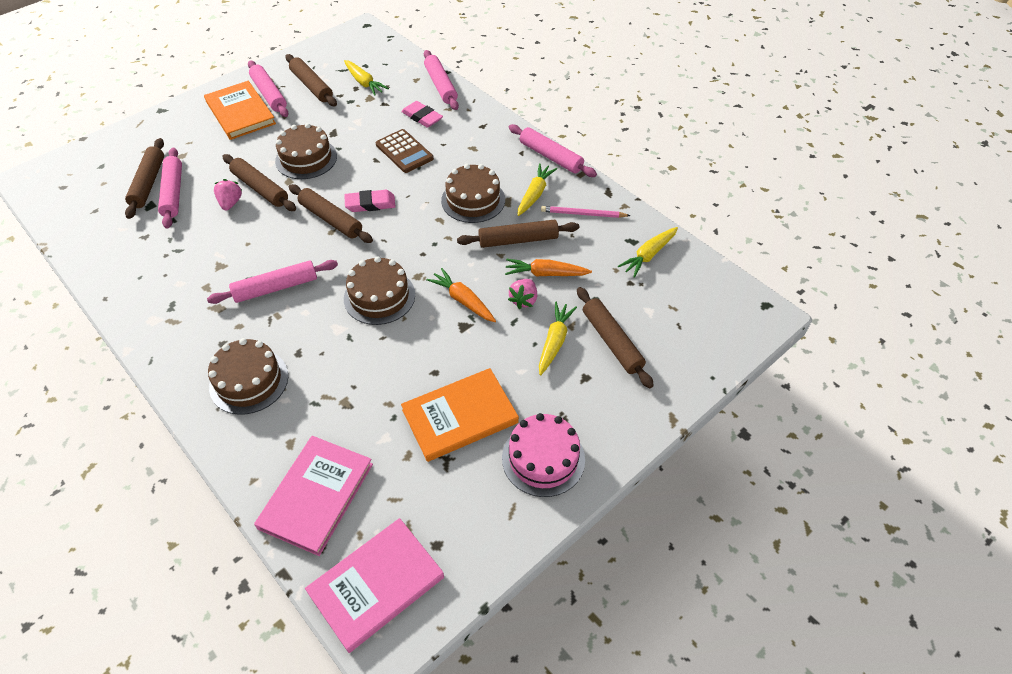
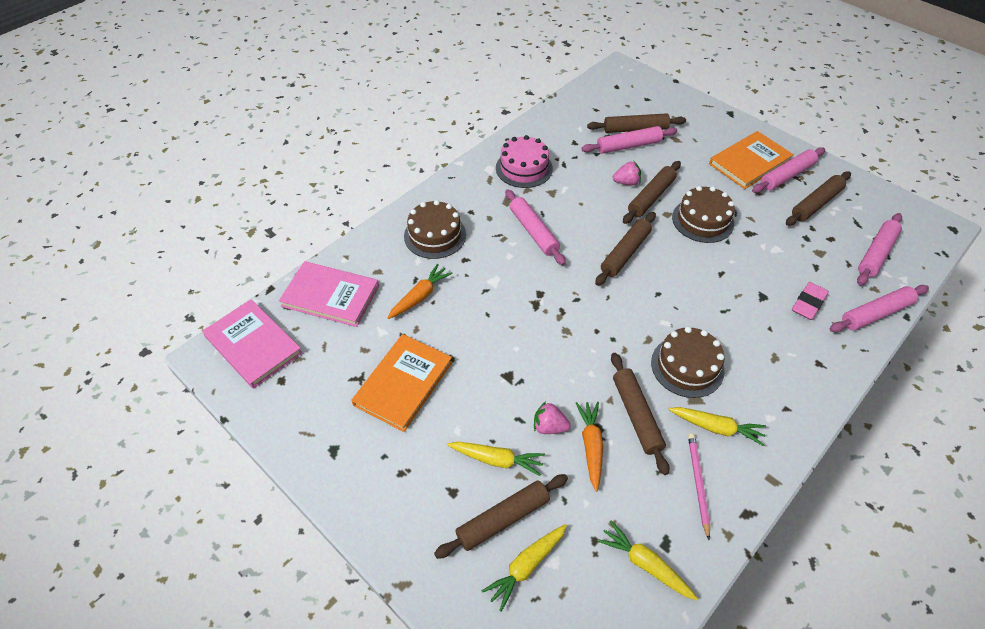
camera: 85 degrees right, 0 degrees up
(364, 82) = (844, 244): yellow carrot -> yellow carrot (526, 566)
(370, 204) = (654, 279): pink eraser -> none
(379, 296) = (535, 304): brown cake -> none
(404, 152) = (743, 295): brown calculator -> none
(460, 416) = (403, 383): orange book -> orange book turned 60 degrees clockwise
(463, 300) = (540, 372): orange carrot -> orange carrot (420, 296)
(543, 458) = (357, 456): pink cake -> pink cake (524, 168)
(550, 157) = (791, 442): pink rolling pin -> pink rolling pin (876, 253)

